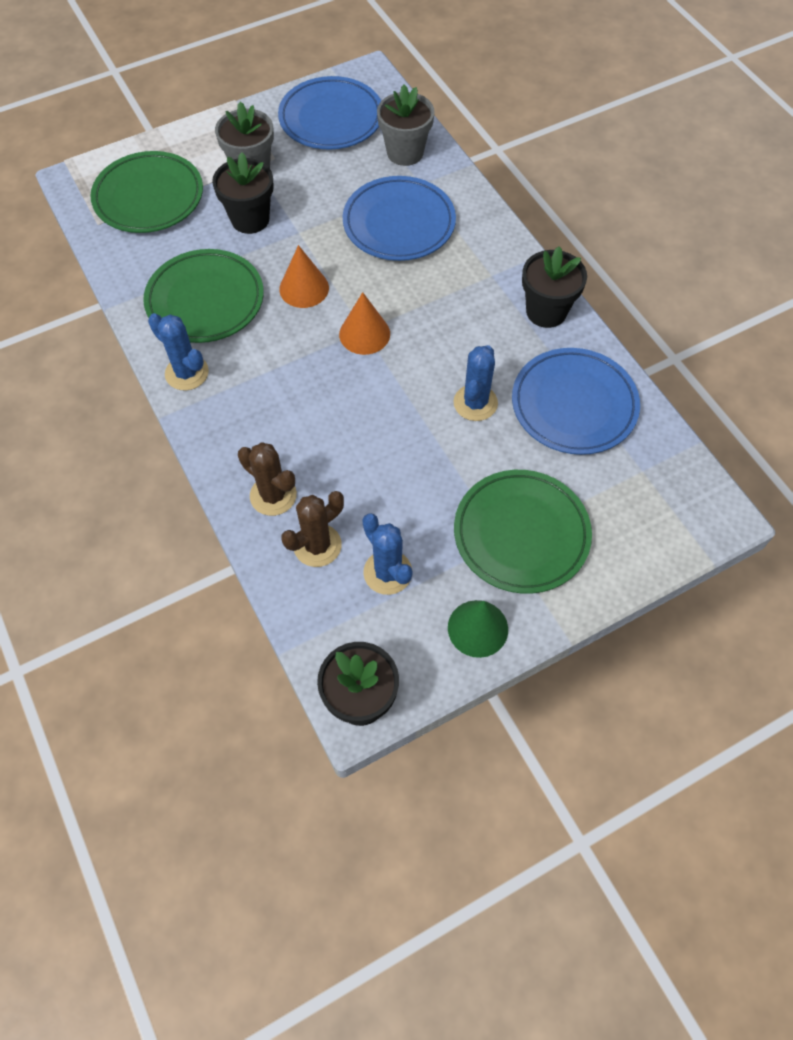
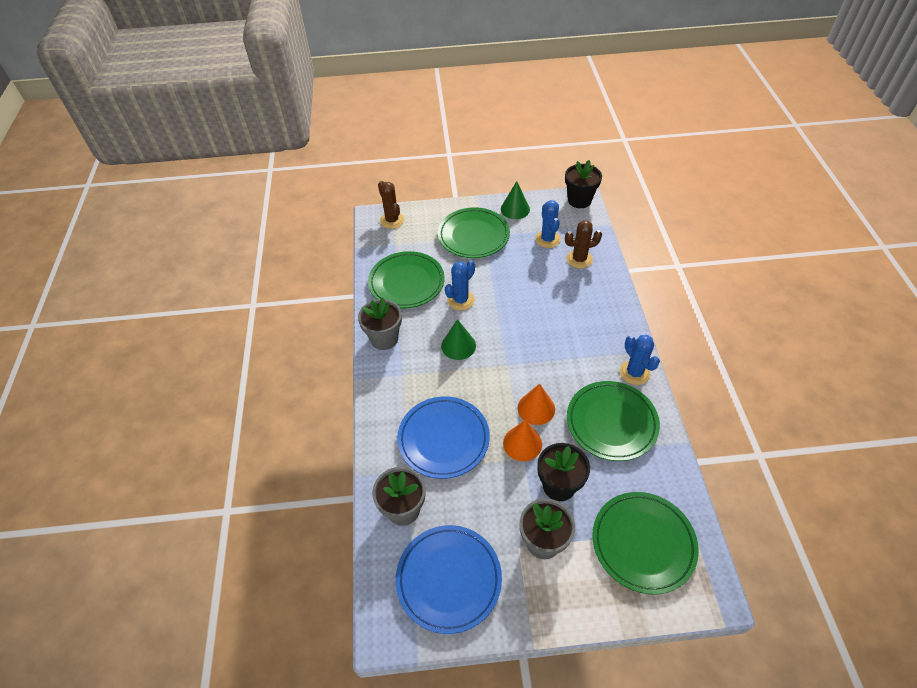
camera: 155 degrees left, 10 degrees down
(273, 495) = (596, 288): brown cactus -> brown cactus (392, 220)
(364, 334) = (507, 361): orange cone -> orange cone (522, 443)
(441, 334) = (458, 345): none -> green cone
(546, 311) = (384, 339): black flower pot -> grey flower pot
(574, 405) = (406, 282): blue plate -> green plate

